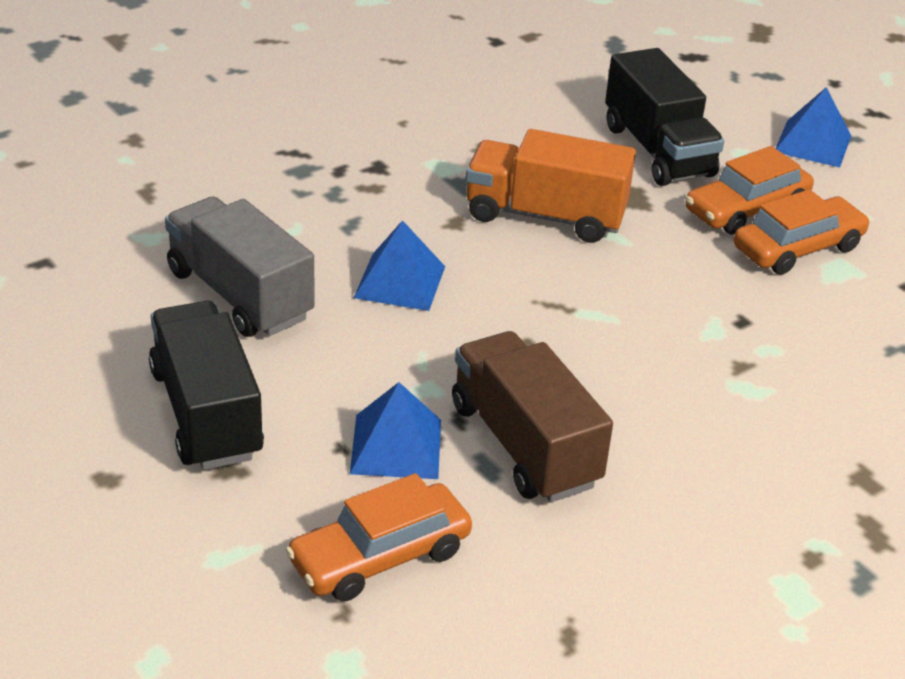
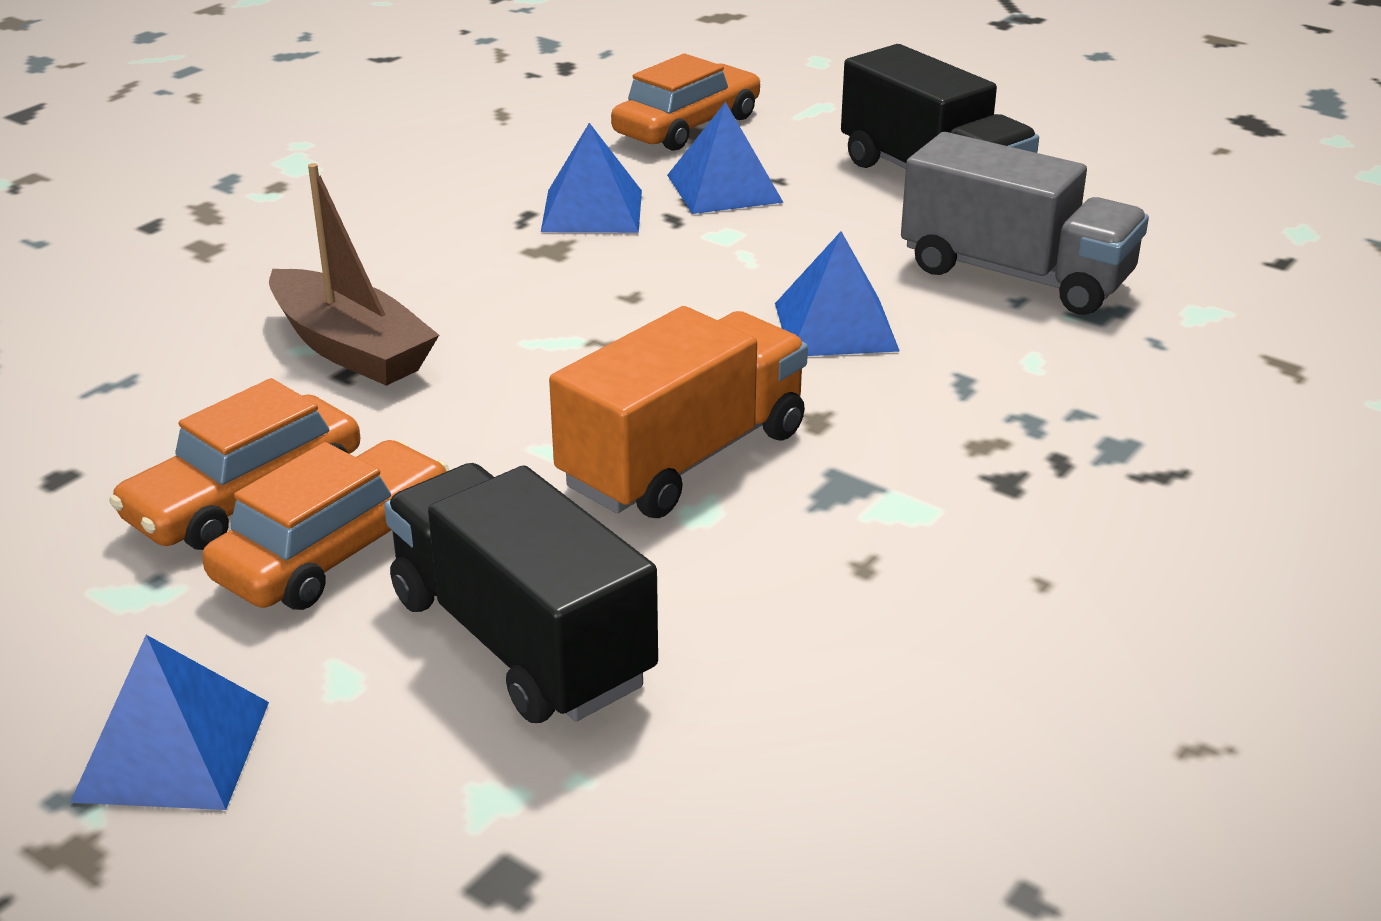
camera: 165 degrees right, 5 degrees down
(524, 445) = (592, 210): brown truck -> blue pyramid
(545, 216) = (683, 458): orange truck -> orange truck turned 45 degrees counterclockwise
(738, 340) = (351, 348): none -> brown boat

